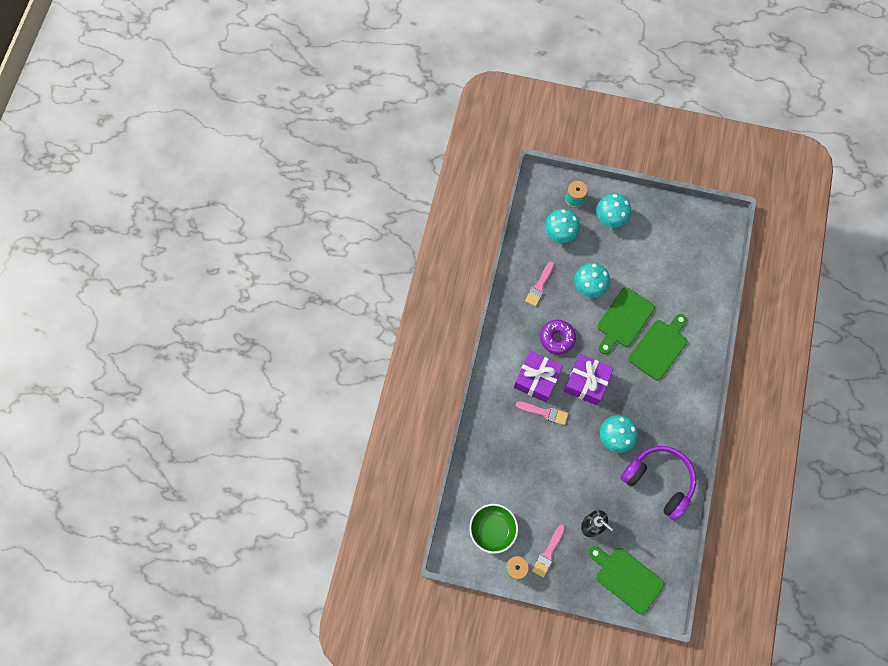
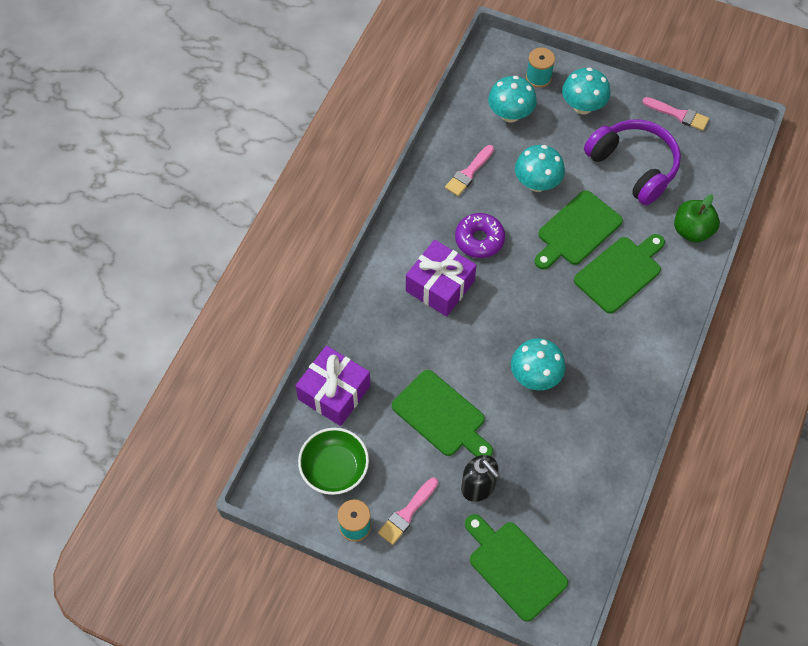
camera: 10 degrees right, 10 degrees down
(544, 412) = (442, 329): pink brush -> pink brush (678, 115)
(557, 478) = (441, 416): none -> green cutting board
(586, 382) = (509, 300): purple gift -> purple gift (334, 392)
(659, 481) = (587, 444): purple headphones -> purple headphones (633, 166)
(703, 306) = (692, 231): none -> green apple

